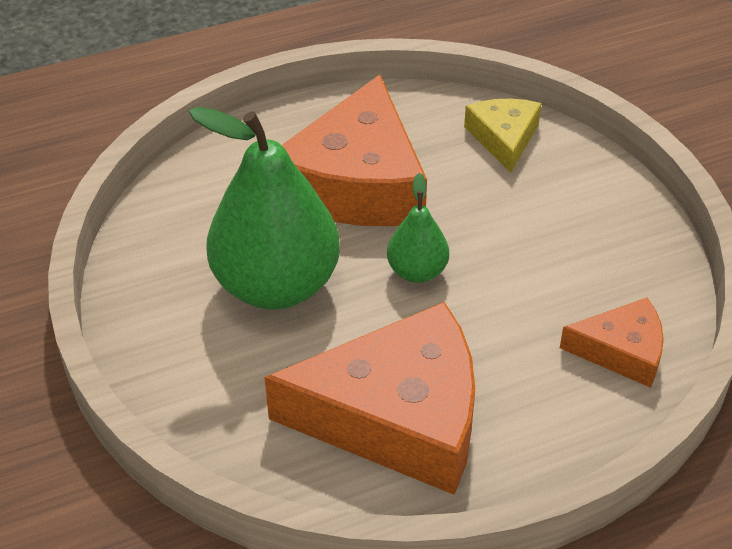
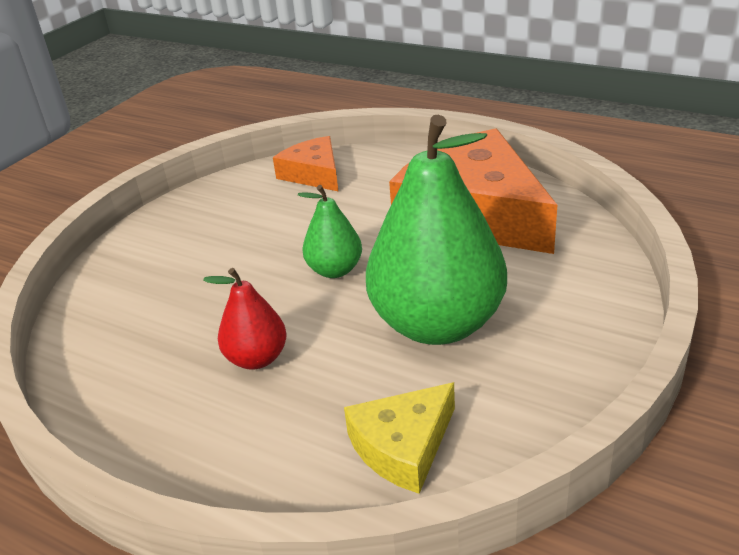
camera: 125 degrees left, 10 degrees down
(356, 182) = (257, 358): orange cheese -> red pear
(504, 138) = (112, 311): yellow cheese -> yellow cheese (403, 446)

